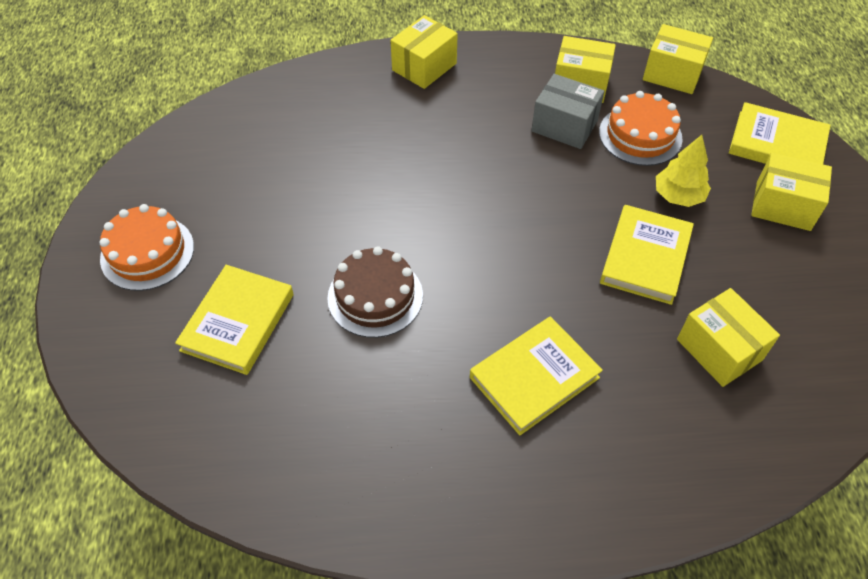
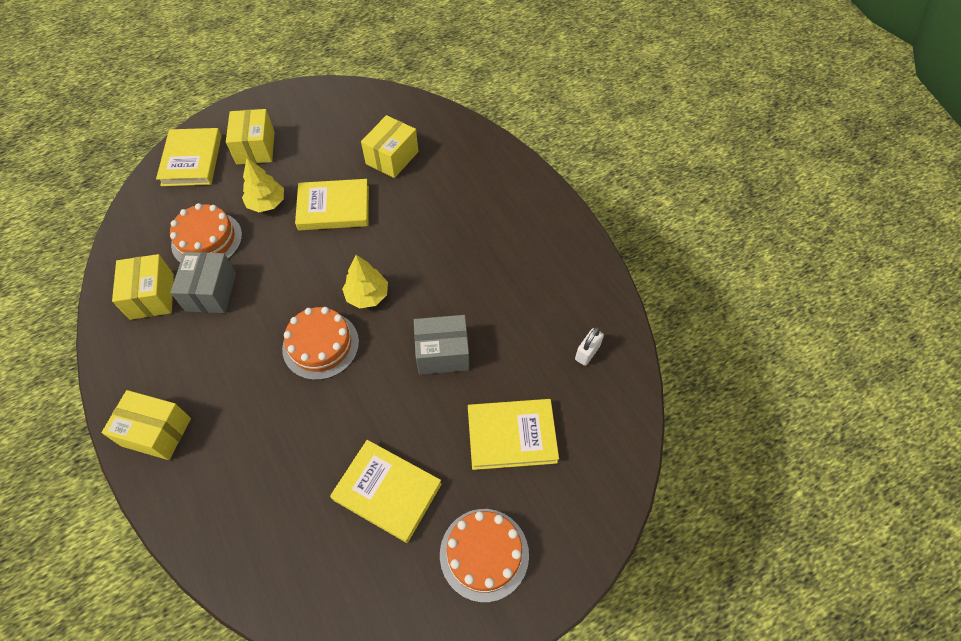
camera: 115 degrees left, 5 degrees up
(281, 450) = (587, 353): none -> white padlock
(375, 296) = (442, 353): brown cake -> grey box
(449, 195) = (320, 345): none -> orange cake
(492, 252) = (367, 295): none -> yellow tree
(534, 378) = (459, 238): yellow book -> yellow book (387, 491)
(672, 74) = (121, 236): yellow box -> none

